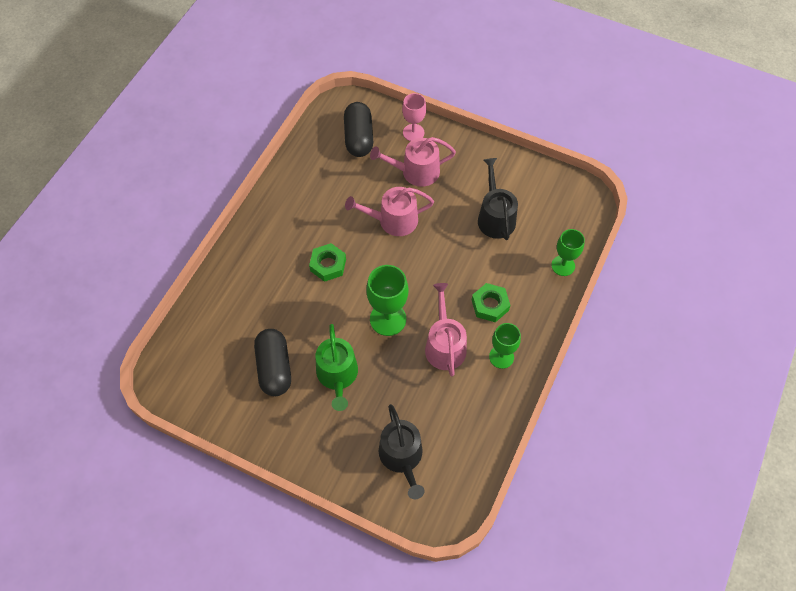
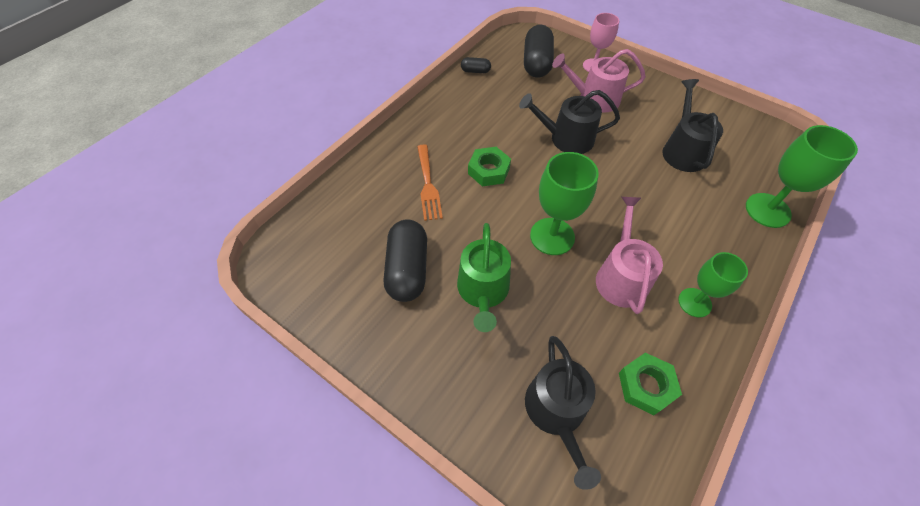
camera: 10 degrees right, 5 degrees down
(277, 288) = (428, 185): none -> orange fork
(301, 156) = (475, 71): none -> black capsule
(393, 220) = (566, 138): pink watering can -> black watering can
(490, 305) = (678, 240): green nut -> green nut (646, 386)
(563, 265) = (767, 210): green goblet -> green goblet, size x1.50

